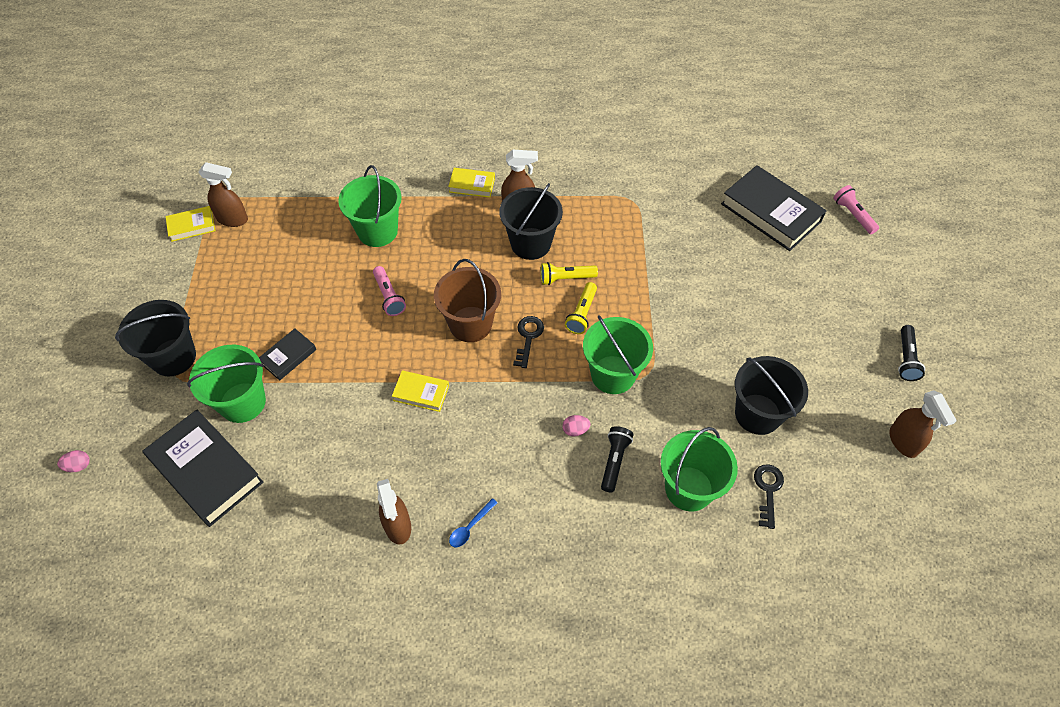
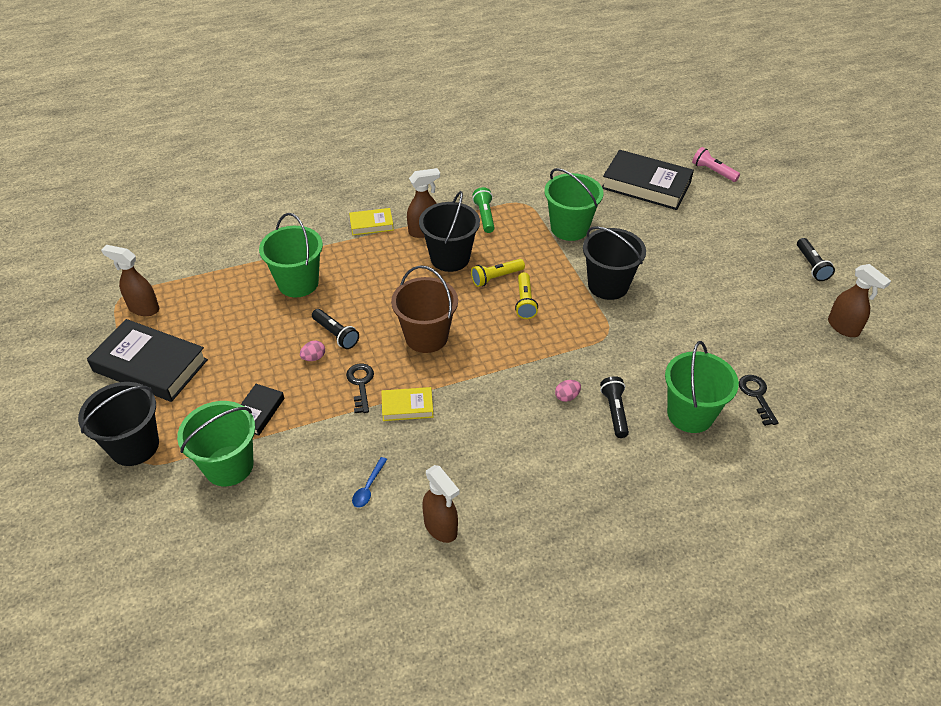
camera: 20 degrees left, 10 degrees down
(78, 466) = (71, 577): pink egg -> pink egg (314, 357)
(192, 226) = (101, 325): yellow book -> none
(206, 471) = (218, 539): black book -> black book (150, 365)
(233, 219) = (143, 308): brown spray bottle -> brown spray bottle turned 150 degrees counterclockwise
(389, 296) = (336, 334): pink flashlight -> black flashlight
(470, 527) = (511, 506): blue spoon -> blue spoon (368, 487)
(528, 337) = (485, 333): black key -> black key (360, 384)
(586, 205) = (484, 216): none -> green flashlight
(613, 374) = (577, 343): green bucket -> green bucket (569, 228)
(757, 414) = (716, 339): black bucket -> black bucket (608, 285)

